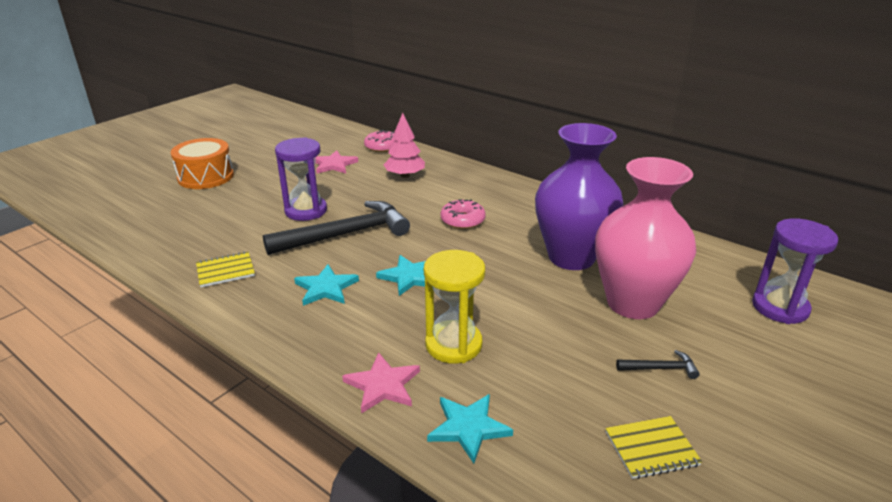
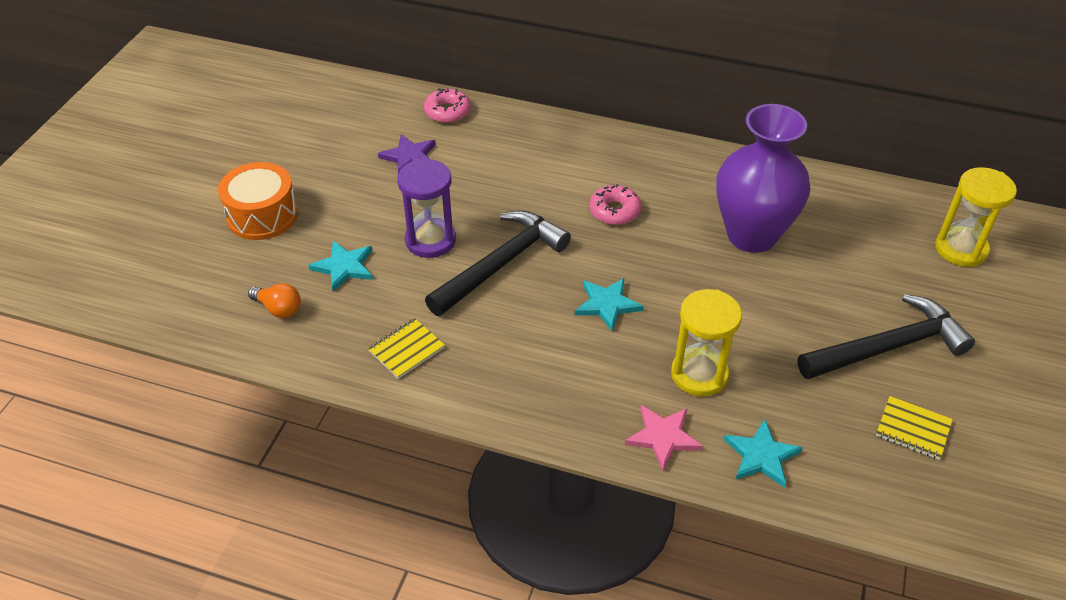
camera: 20 degrees left, 15 degrees up
(162, 227) = (279, 309): none -> orange light bulb
(326, 288) = (532, 342): turquoise star -> turquoise star (344, 267)
(334, 165) = (409, 157): pink star -> purple star
(405, 175) = (507, 156): pink tree -> none
(633, 303) = (834, 279): pink vase -> none
(651, 448) = (913, 429): yellow notebook -> yellow notebook turned 60 degrees clockwise
(660, 368) = (888, 347): black hammer -> black hammer, size x2.41
(780, 307) = (961, 249): purple hourglass -> yellow hourglass

